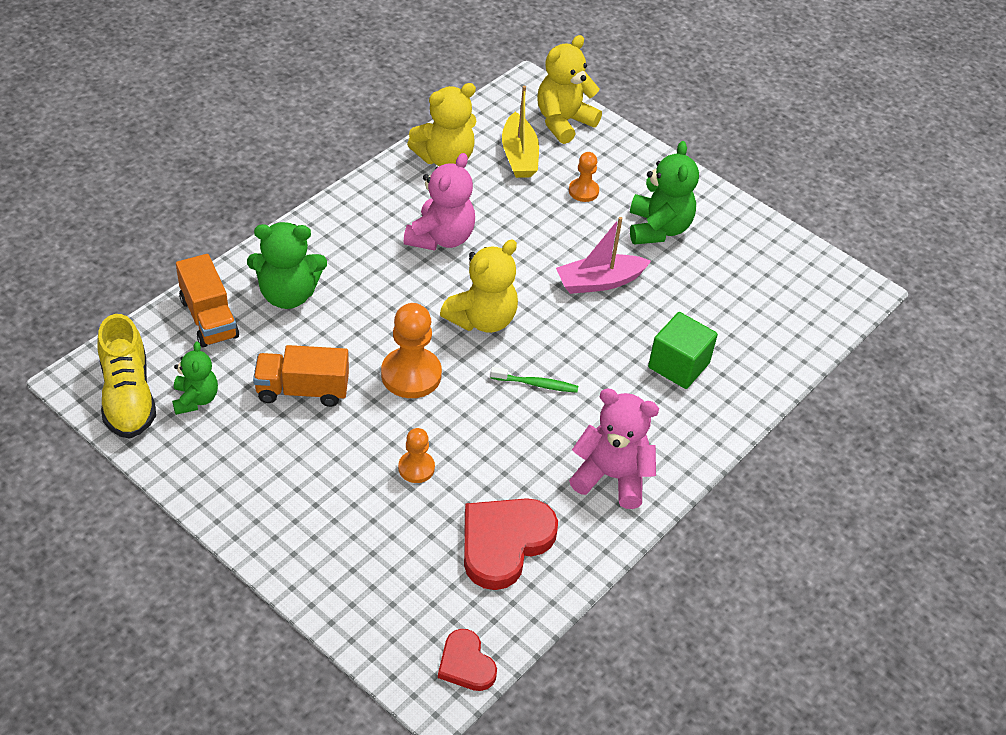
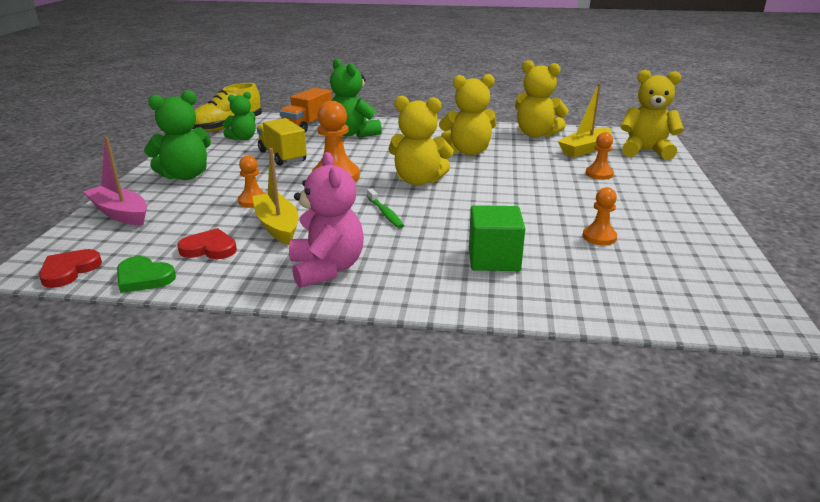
camera: 60 degrees right, 20 degrees down
(302, 390) = (282, 156): orange truck -> yellow truck
(441, 238) = (468, 151): pink teddy bear -> yellow teddy bear
(496, 474) = (277, 226): none -> yellow boat
(504, 543) = (209, 248): red heart -> red heart, size x0.57
(527, 610) = (143, 278): none -> green heart
(599, 282) = (524, 204): pink boat -> pink boat (120, 213)
(658, 228) = (622, 207): green teddy bear -> green teddy bear (185, 176)
(695, 281) = (599, 237): none -> orange pawn

